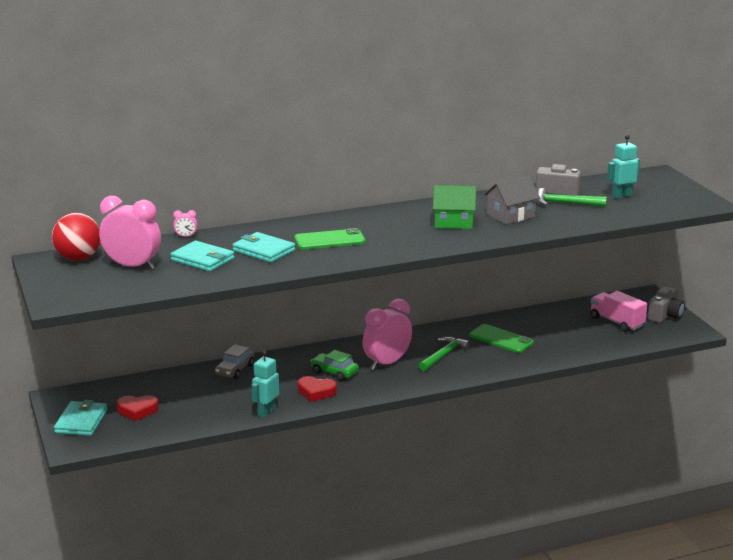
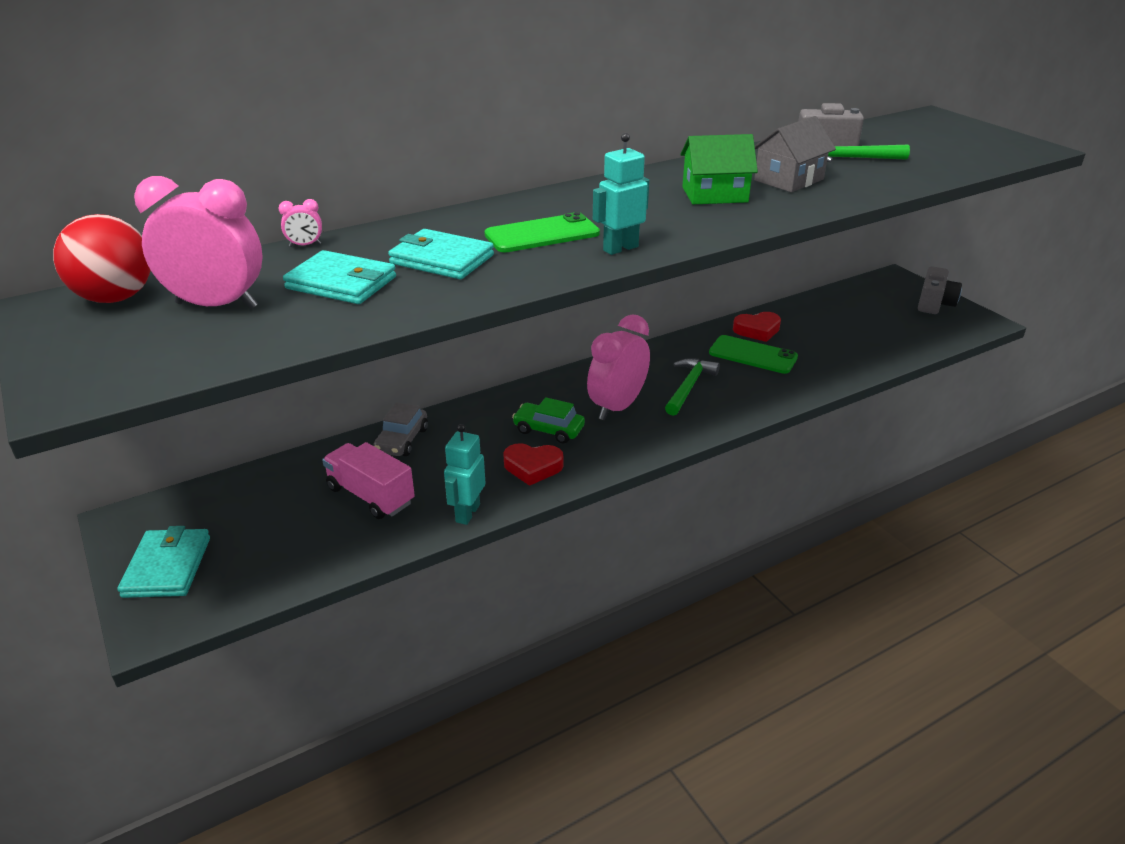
camera: 10 degrees left, 10 degrees up
(137, 411) = (260, 534): red heart -> red heart (757, 330)
(616, 322) = (882, 317): pink truck -> pink truck (371, 495)
(621, 196) = (914, 144): turquoise robot -> turquoise robot (620, 248)

